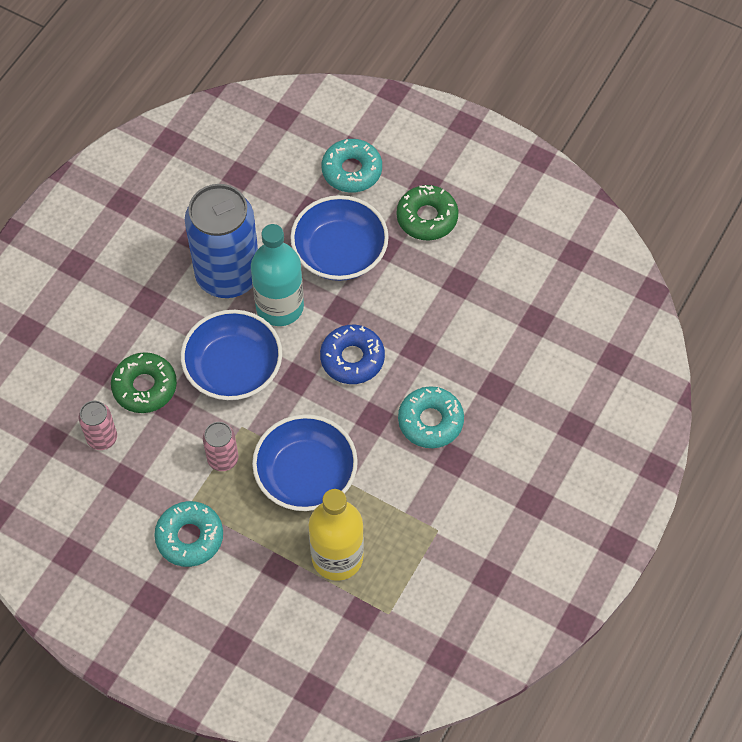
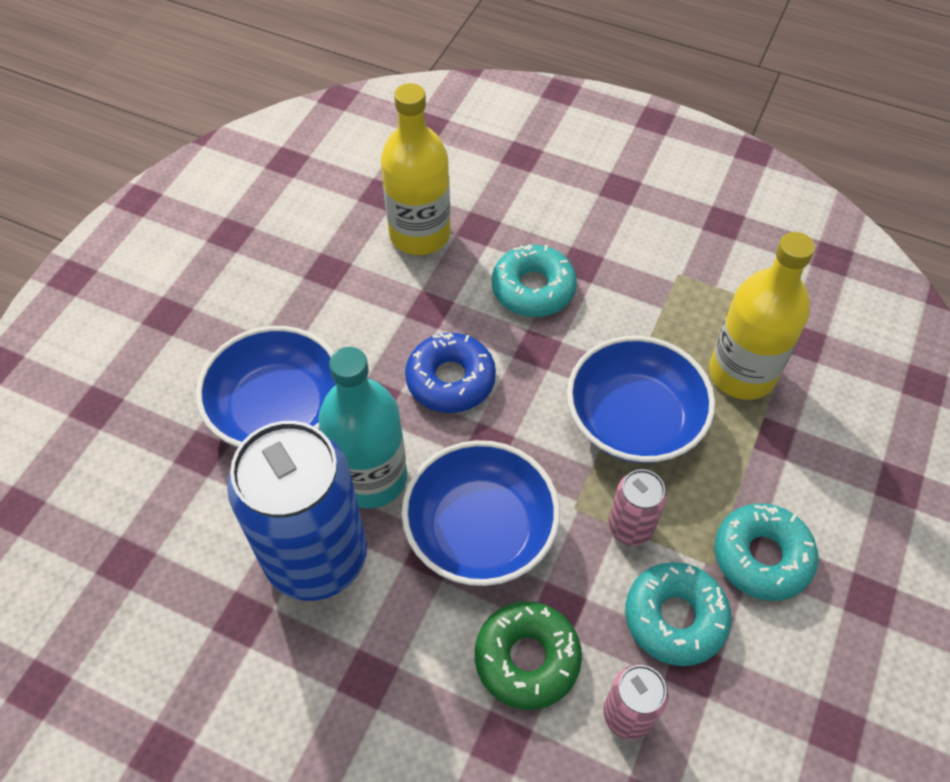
camera: 95 degrees left, 5 degrees down
(352, 171) = (135, 405): turquoise donut -> turquoise donut (675, 618)
(427, 218) = (224, 310): green donut -> none
(491, 346) = (420, 234): none -> yellow bottle

